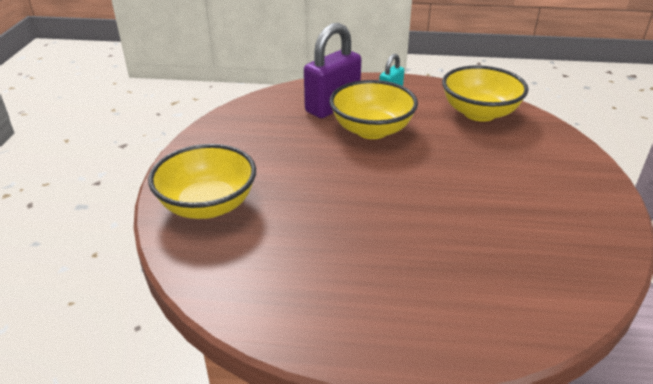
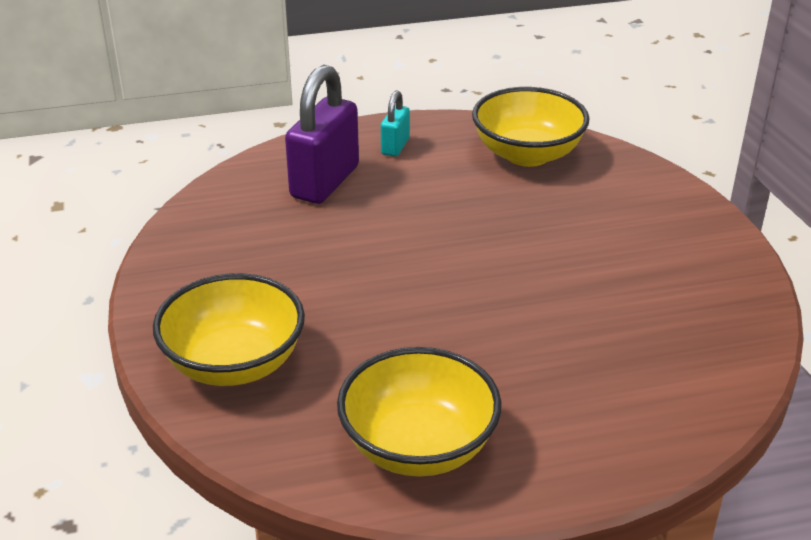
camera: 20 degrees left, 0 degrees up
(371, 130) = (398, 207): yellow bowl -> yellow bowl (418, 446)

